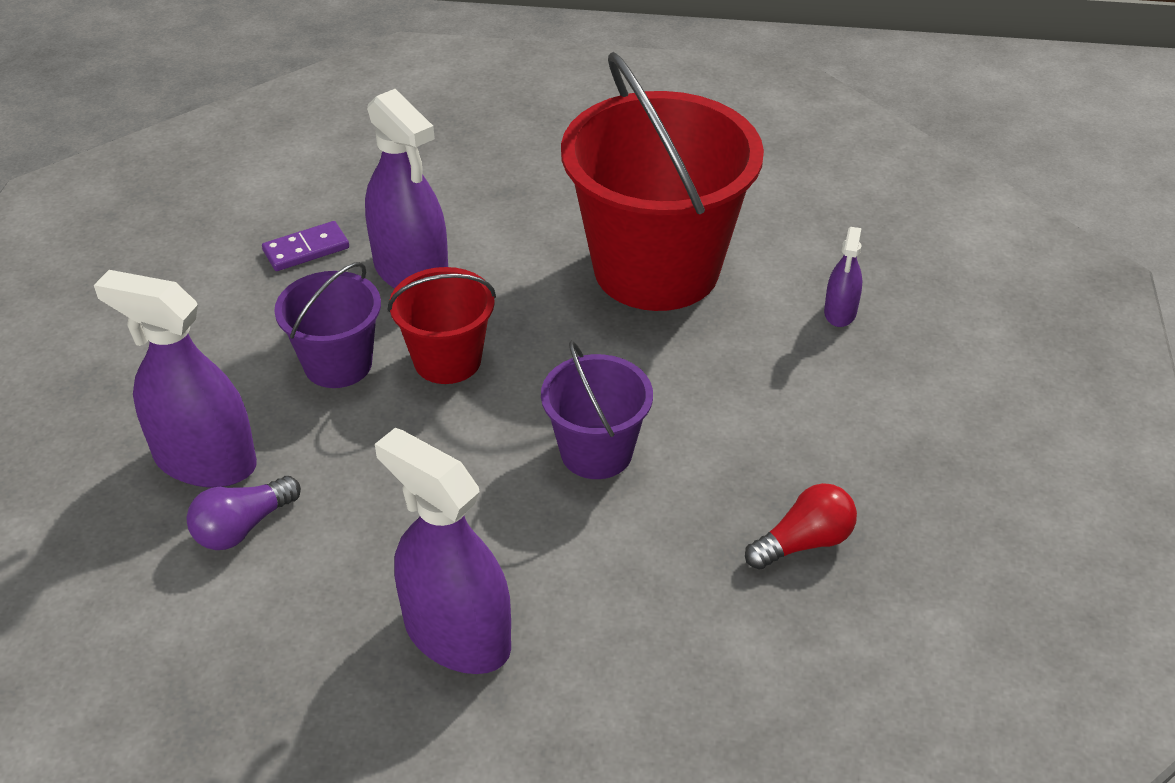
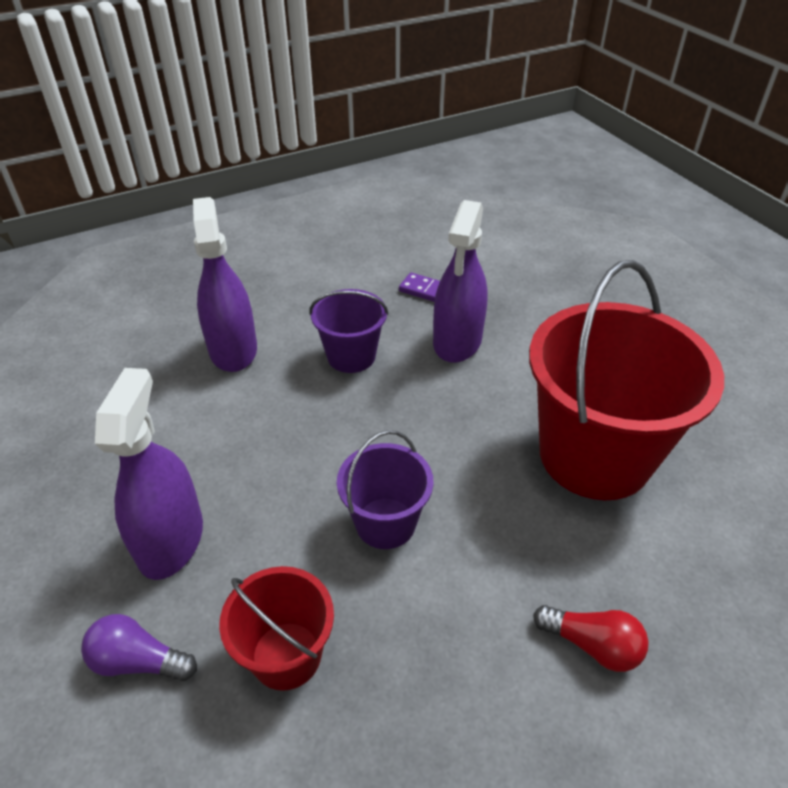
camera: 55 degrees right, 0 degrees up
(242, 527) = (195, 392): purple light bulb -> purple light bulb (138, 661)
(447, 360) = (399, 400): red bucket -> red bucket (286, 655)
(804, 542) = (401, 718): red light bulb -> red light bulb (592, 645)
(840, 312) = (682, 601): purple spray bottle -> none

